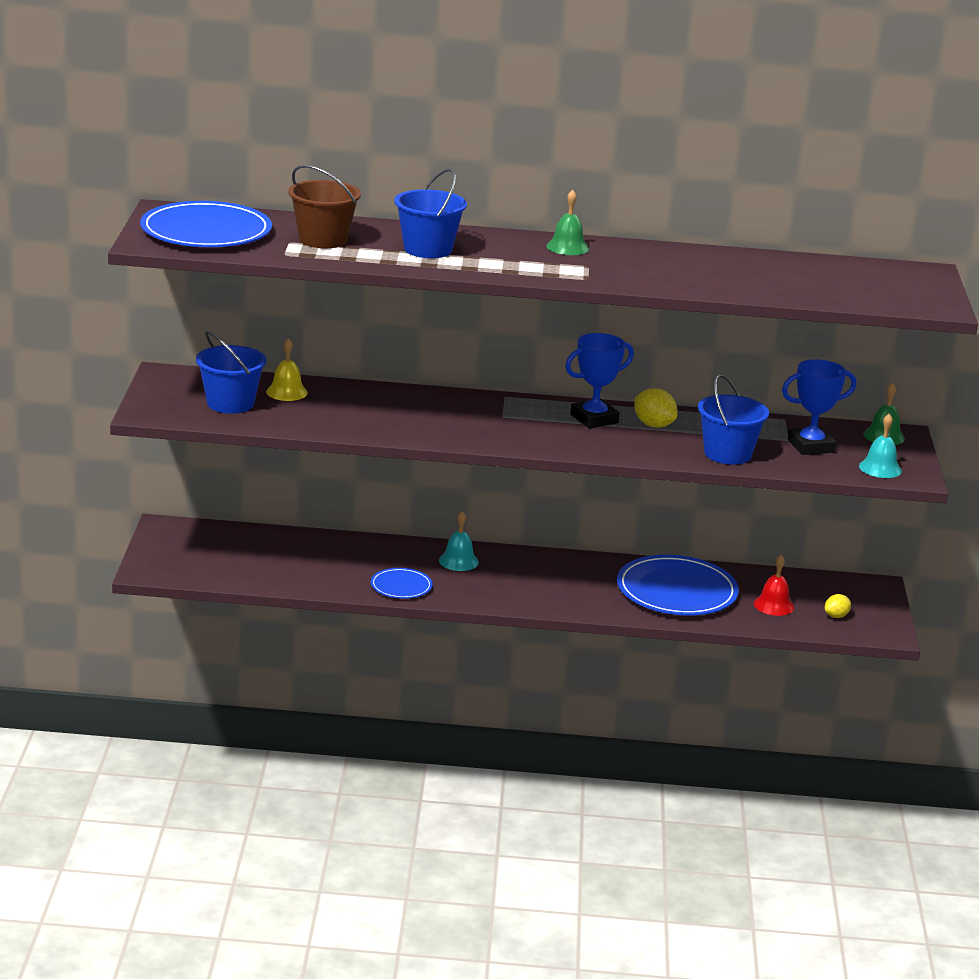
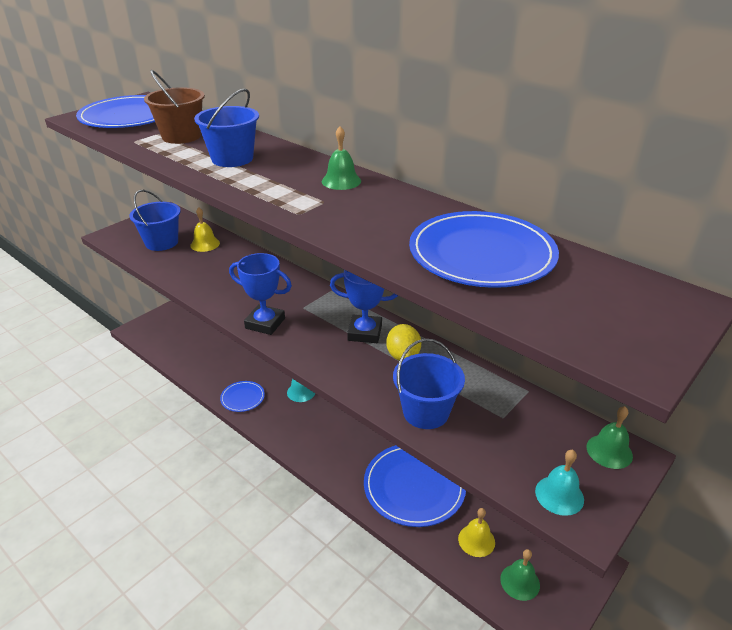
camera: 40 degrees right, 10 degrees up
(767, 274) = (481, 254): none -> blue plate
(774, 605) = (476, 540): red bell -> yellow bell
(810, 446) = (516, 434): blue trophy -> blue trophy (265, 323)
(836, 616) = (520, 582): yellow lemon -> green bell

